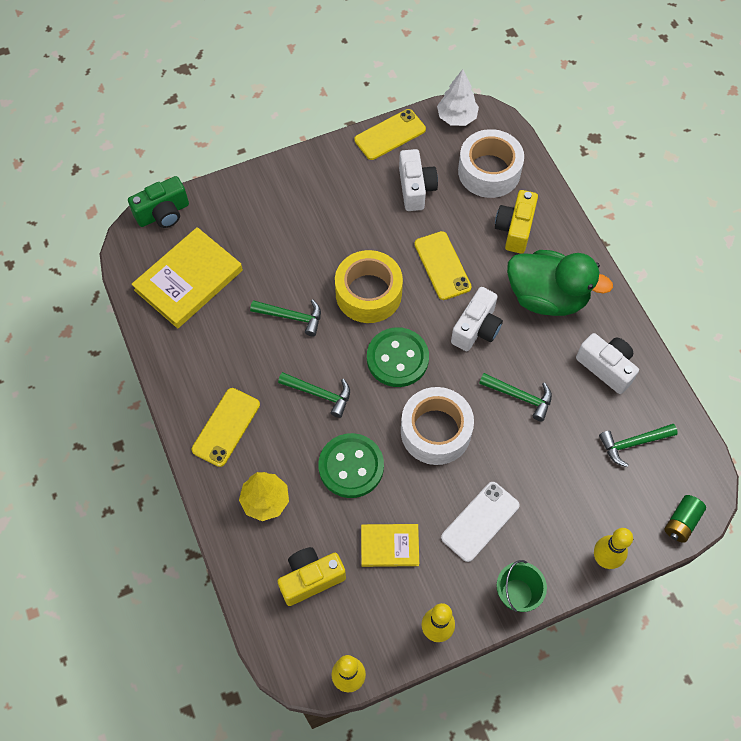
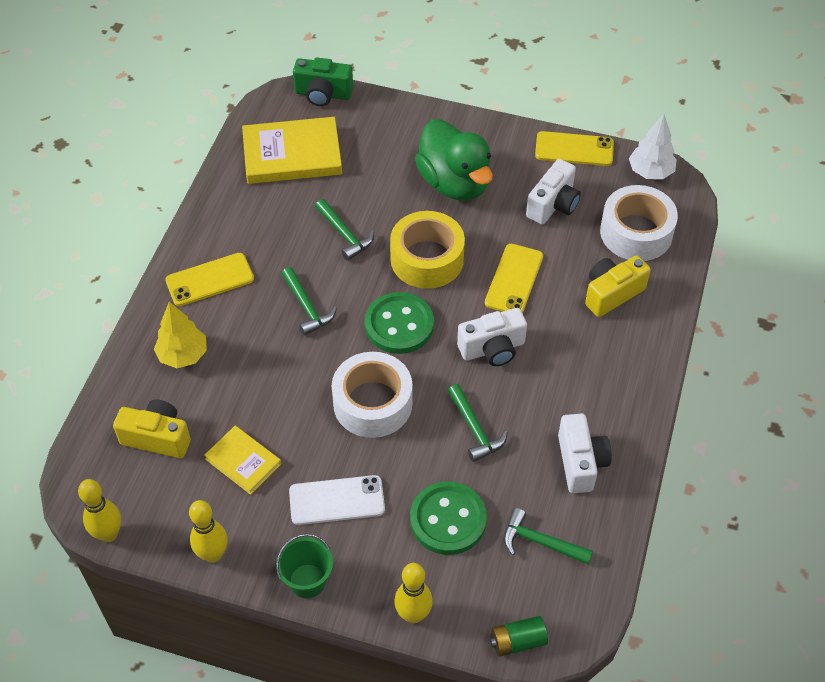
camera: 40 degrees right, 10 degrees down
(351, 466) = (275, 379): green button -> green button (448, 519)
(547, 297) = (584, 367): green duck -> green duck (454, 183)

